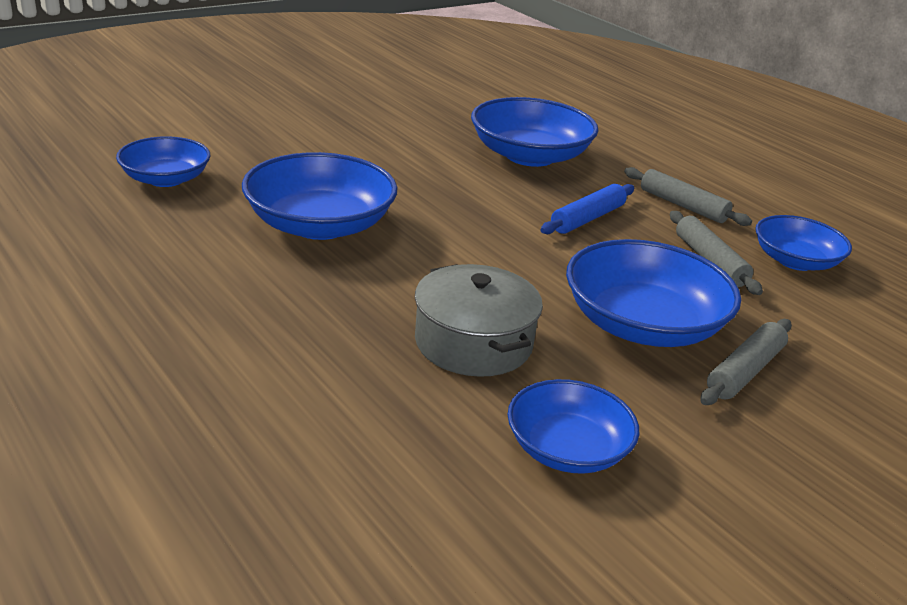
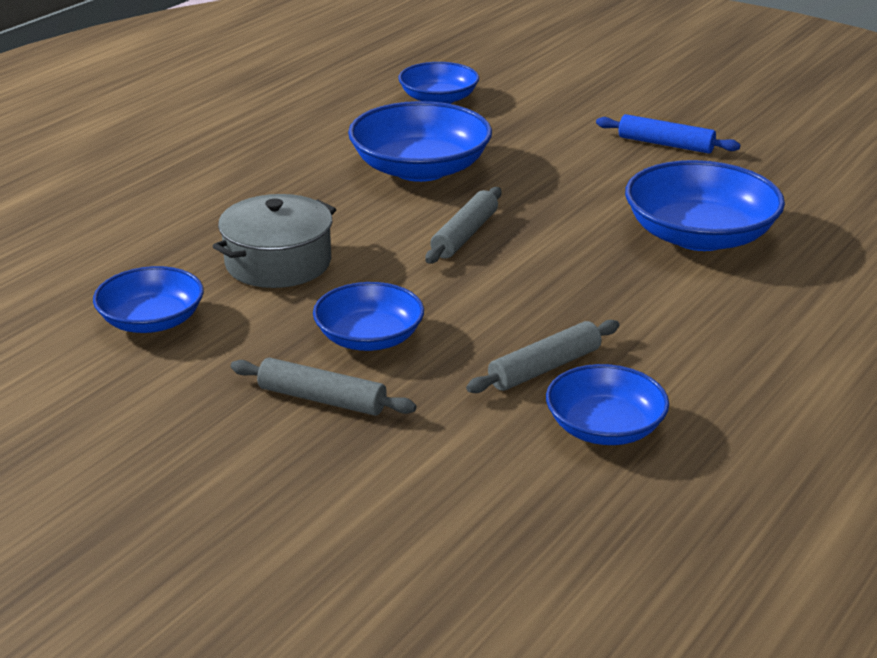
camera: 75 degrees right, 0 degrees up
(587, 218) = (573, 286): blue rolling pin -> blue rolling pin (665, 144)
(643, 325) = (369, 338): blue bowl -> blue bowl, size x0.63
(683, 205) = (678, 342): grey rolling pin -> grey rolling pin (465, 235)

